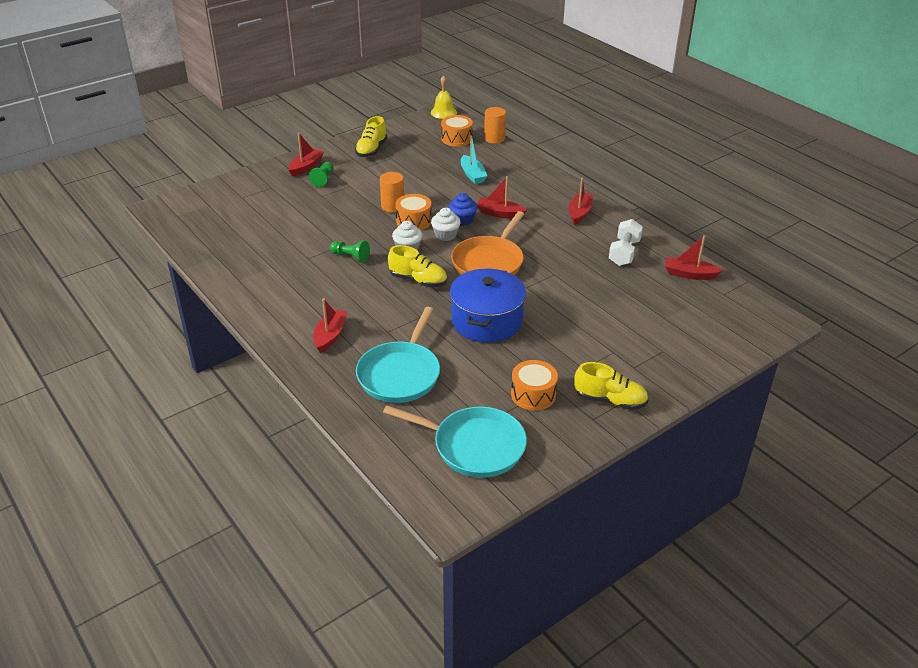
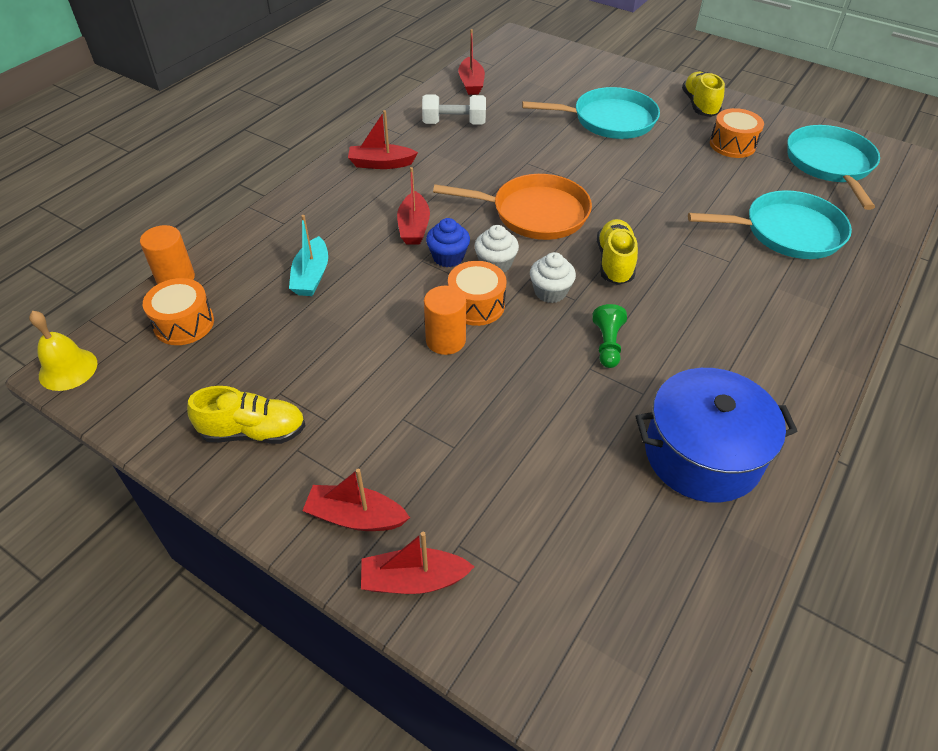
camera: 110 degrees left, 10 degrees up
(323, 179) = (394, 467): green pawn -> none
(330, 336) = (781, 307): red boat -> red boat (414, 580)
(472, 175) = (311, 276): turquoise boat -> turquoise boat turned 135 degrees clockwise
(487, 321) = (649, 192): blue pot -> blue pot (702, 454)
(602, 334) = (609, 120): none -> turquoise pan

